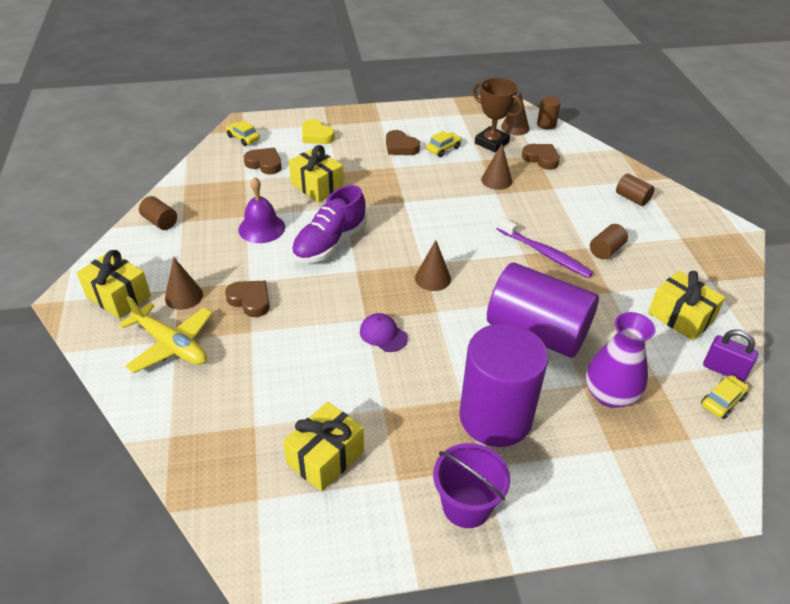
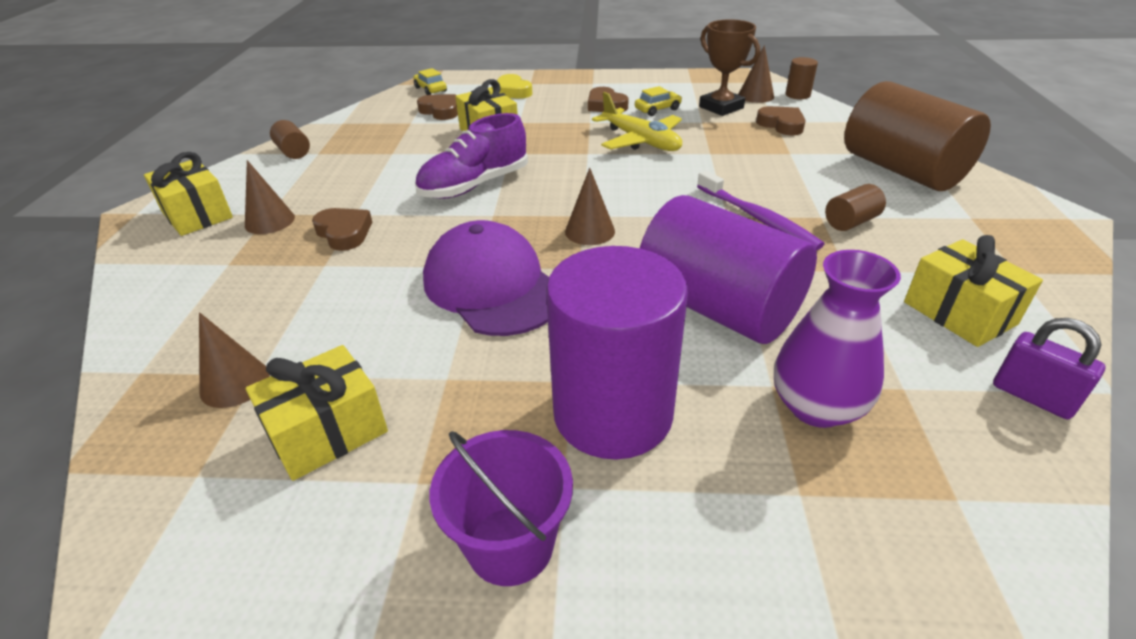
camera: 15 degrees right, 5 degrees down
(171, 345) = (219, 269): yellow plane -> yellow plane (641, 141)
(261, 228) = (402, 165): purple bell -> none
(383, 334) = (492, 286): purple cap -> purple cap, size x2.20
(496, 180) = (715, 141): brown cone -> brown cone (235, 383)
(632, 198) = (902, 170): brown cylinder -> brown cylinder, size x2.44
(722, 401) = (1026, 445): yellow car -> none

